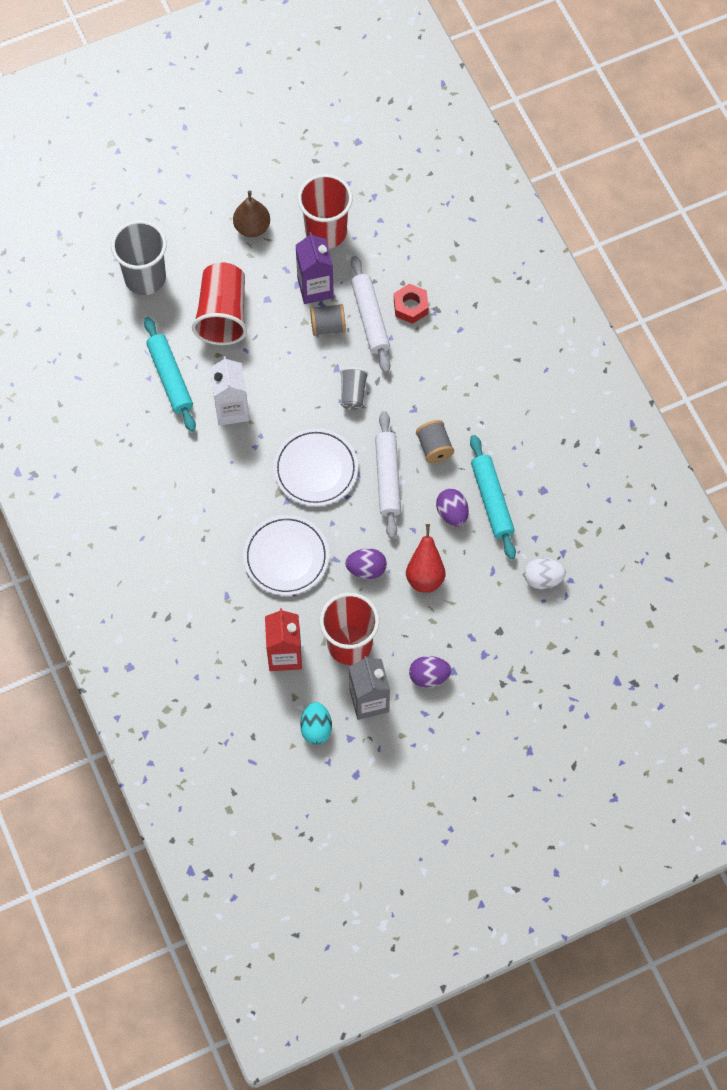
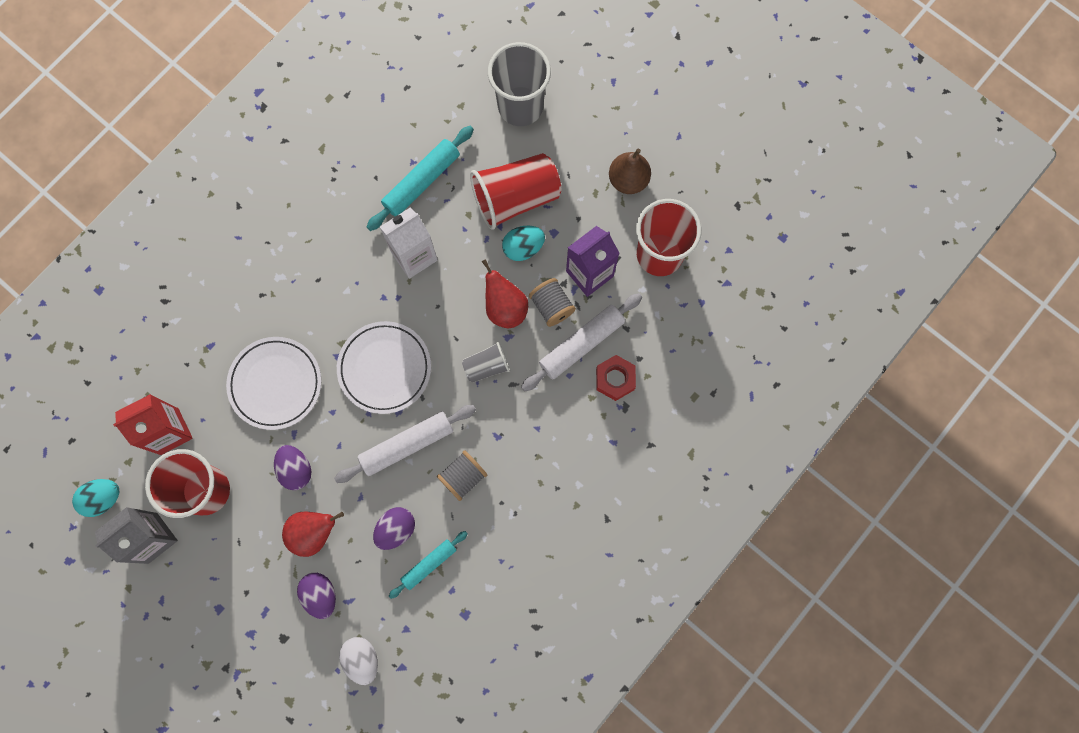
camera: 65 degrees right, 10 degrees up
(268, 326) = (523, 248): none -> turquoise egg
(311, 360) = (505, 308): none -> red pear
(429, 676) = (203, 587): purple egg -> purple egg (320, 595)
(491, 500) = (429, 564): turquoise rolling pin -> turquoise rolling pin, size x0.62

